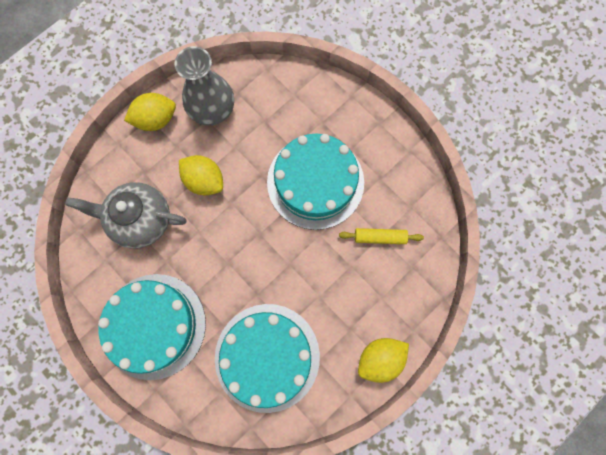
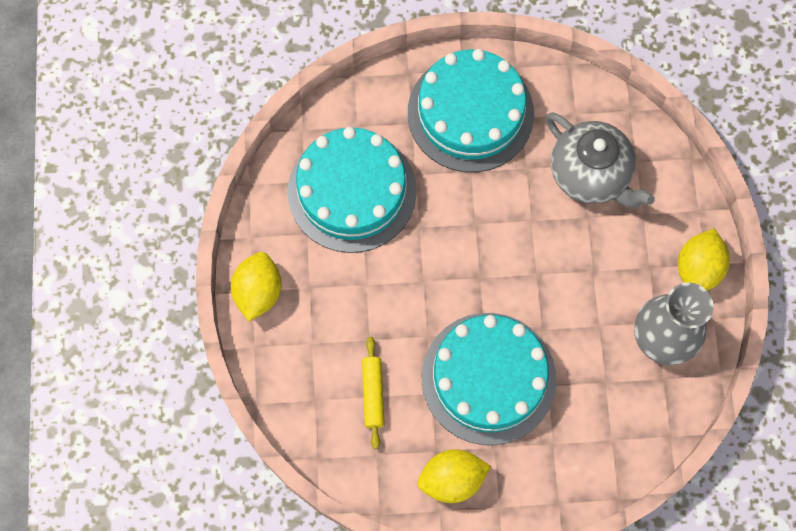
camera: 130 degrees right, 5 degrees down
(141, 220) = (590, 175): grey teapot -> grey teapot turned 90 degrees clockwise
(204, 181) = (584, 266): yellow lemon -> yellow lemon (452, 479)
(380, 237) = (373, 394): yellow rolling pin -> yellow rolling pin turned 45 degrees counterclockwise

